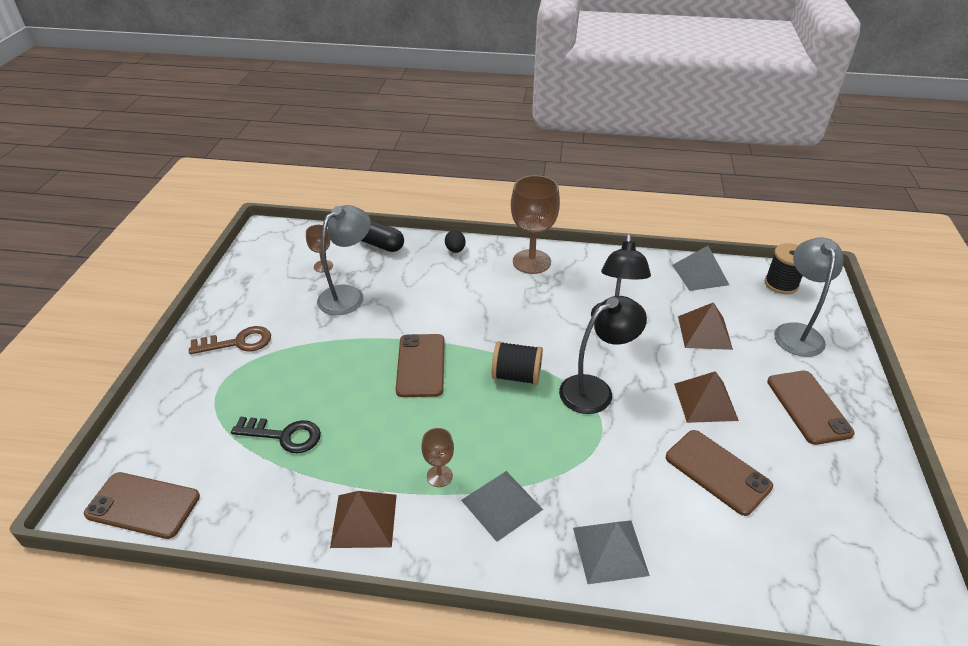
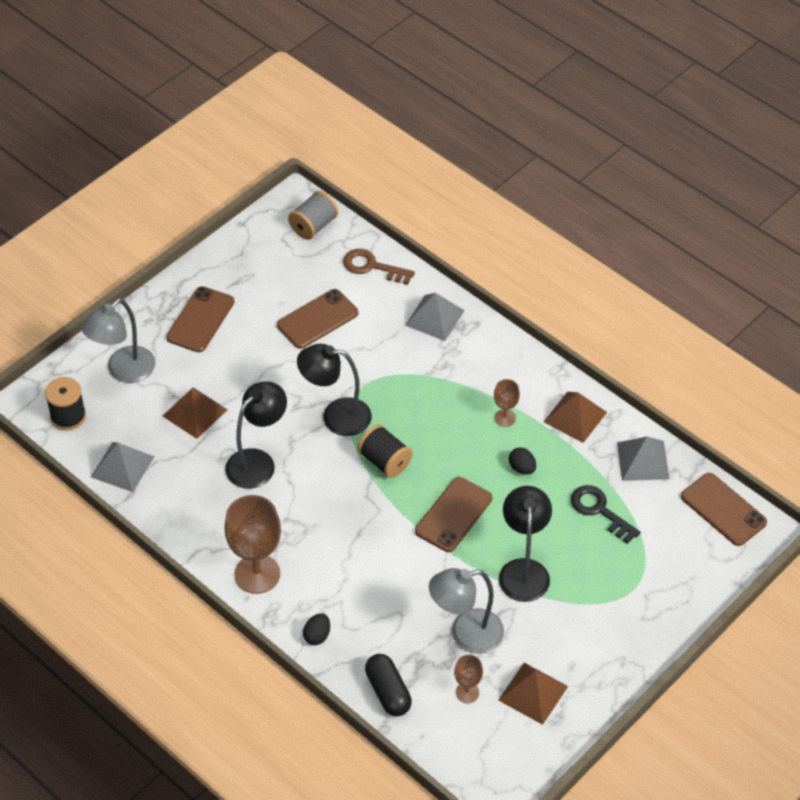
camera: 145 degrees left, 10 degrees up
(238, 342) = (598, 632): brown key -> brown key (372, 267)
(329, 354) = (523, 570): none -> black lamp
(386, 435) = (522, 468): none -> black egg
(501, 504) = (478, 377): grey pyramid -> grey pyramid (643, 460)
(705, 401) = (266, 363): brown pyramid -> brown pyramid (533, 693)
(717, 472) = (317, 319): brown phone -> brown phone turned 60 degrees clockwise
(865, 590) = (313, 226): none -> grey spool

